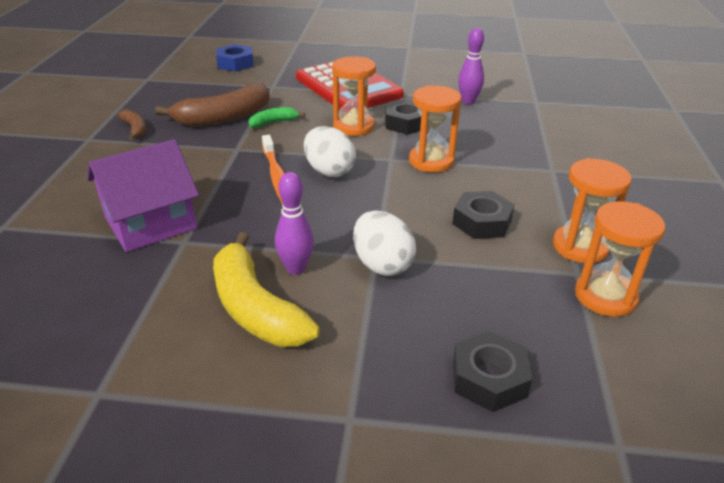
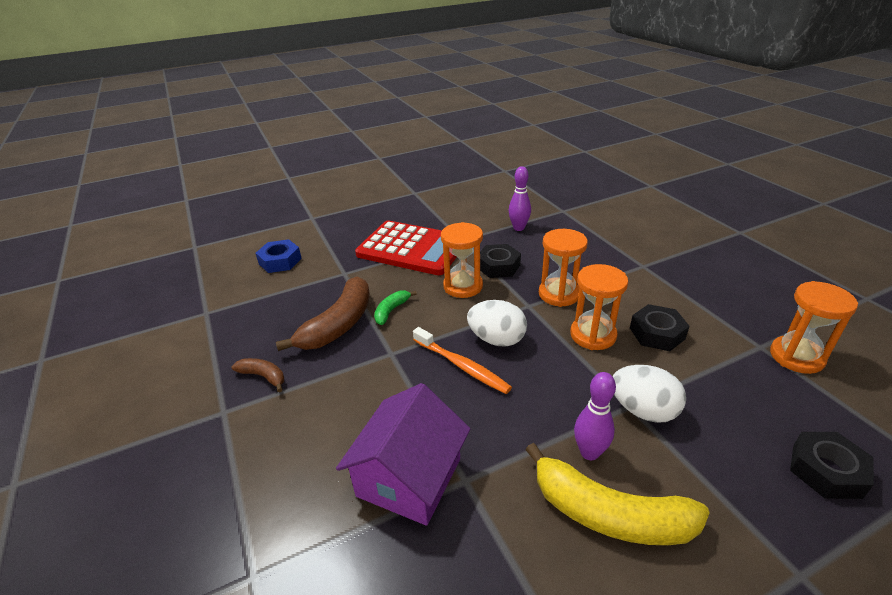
camera: 30 degrees left, 0 degrees up
(580, 247) = (735, 323): orange hourglass -> orange hourglass (593, 335)

